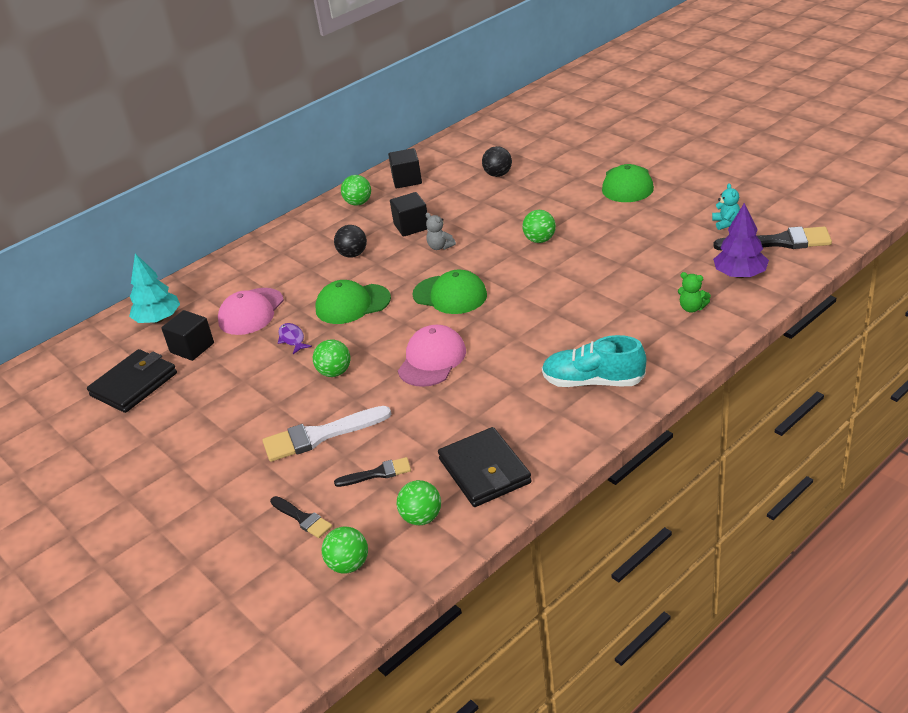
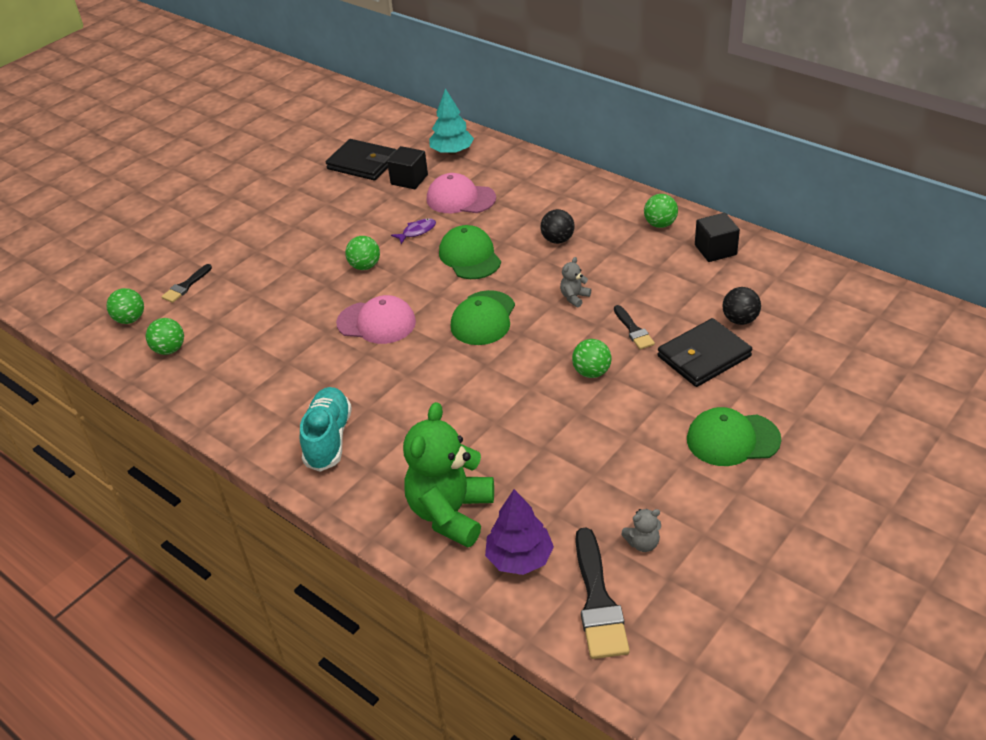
camera: 80 degrees right, 5 degrees up
(320, 435) = (281, 275): white brush -> none
(377, 473) = (227, 316): black brush -> black brush (633, 330)
(411, 226) = (614, 270): black cube -> none
(484, 471) = (216, 378): black wallet -> black wallet (704, 356)
(692, 308) = (451, 513): green teddy bear -> green teddy bear, size x2.43
(726, 223) = (642, 543): turquoise teddy bear -> grey teddy bear

